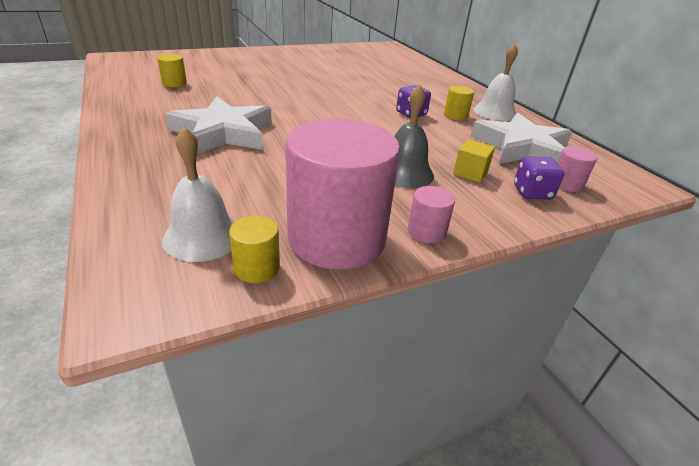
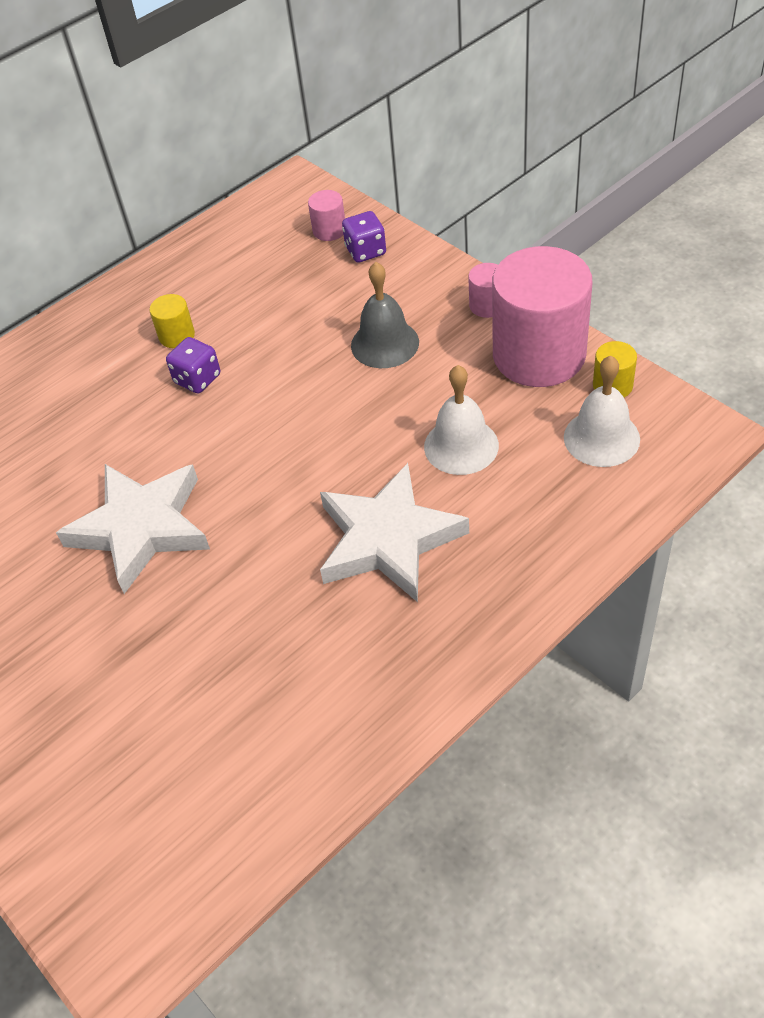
camera: 100 degrees left, 15 degrees up
(174, 83) = (230, 721): yellow cylinder -> none
(470, 173) = (351, 297): yellow cube -> none
(495, 112) = (139, 301): white bell -> white bell (461, 446)
(521, 148) = (254, 267): white star -> white star (141, 528)

